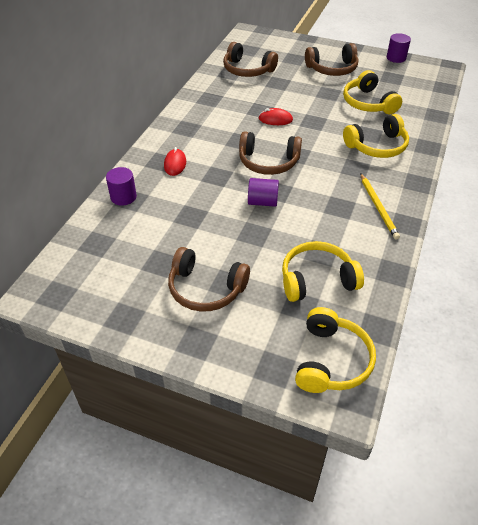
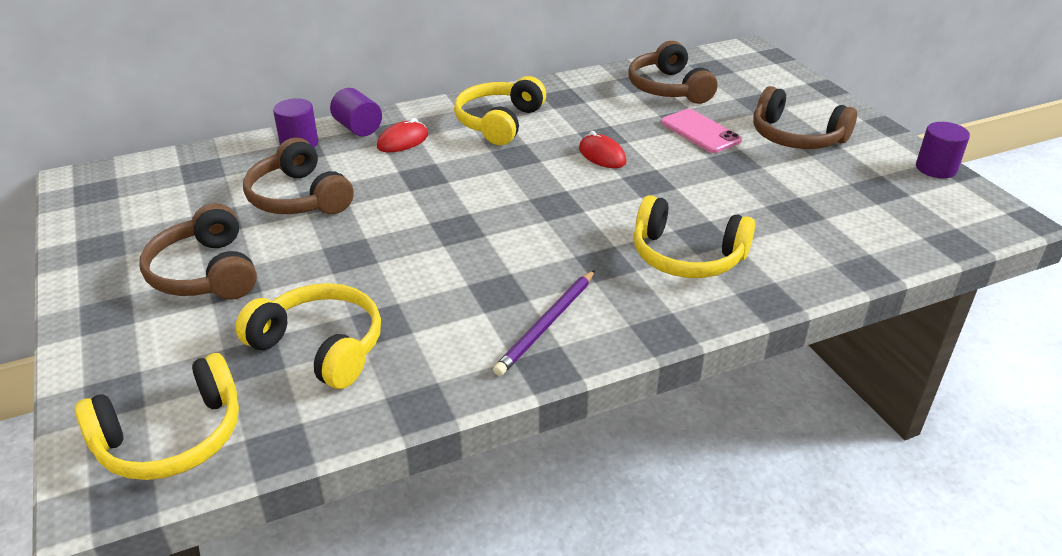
camera: 45 degrees right, 10 degrees down
(262, 202) = (419, 230): purple cylinder -> purple cylinder (358, 128)
(268, 162) = (506, 194): brown headphones -> brown headphones (299, 197)
(294, 85) = (700, 131): none -> pink phone
(368, 103) = (775, 200): yellow headphones -> yellow headphones (499, 122)
(378, 207) = (546, 324): yellow pencil -> purple pencil

